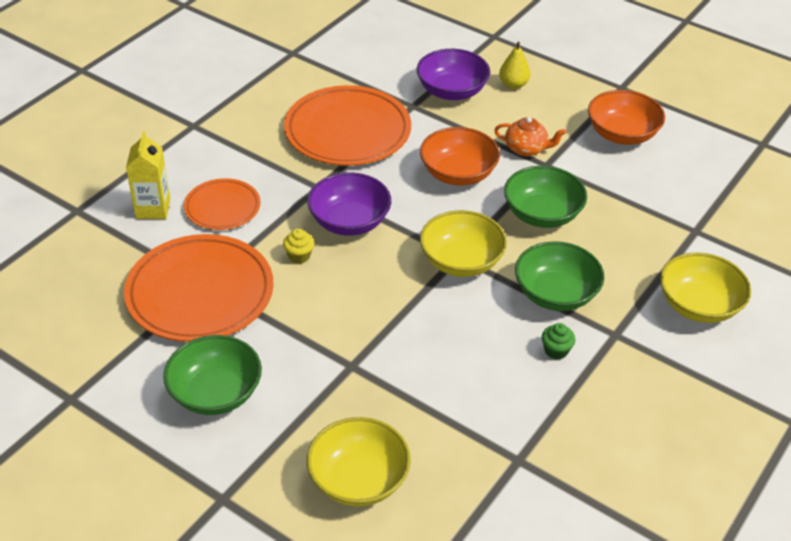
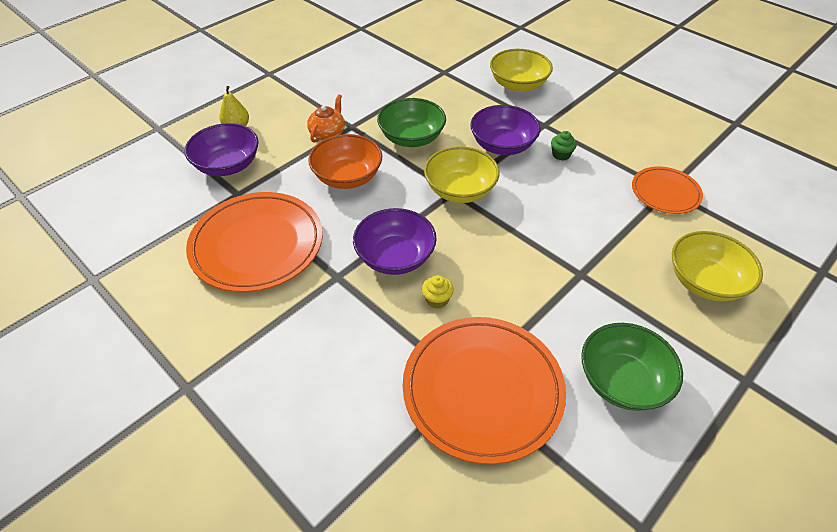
camera: 80 degrees left, 5 degrees up
(153, 209) = (333, 437): yellow carton -> none
(222, 207) = (349, 363): orange plate -> orange plate (665, 193)
(555, 294) = (502, 145): green bowl -> purple bowl
(622, 134) = (328, 83): orange bowl -> none

